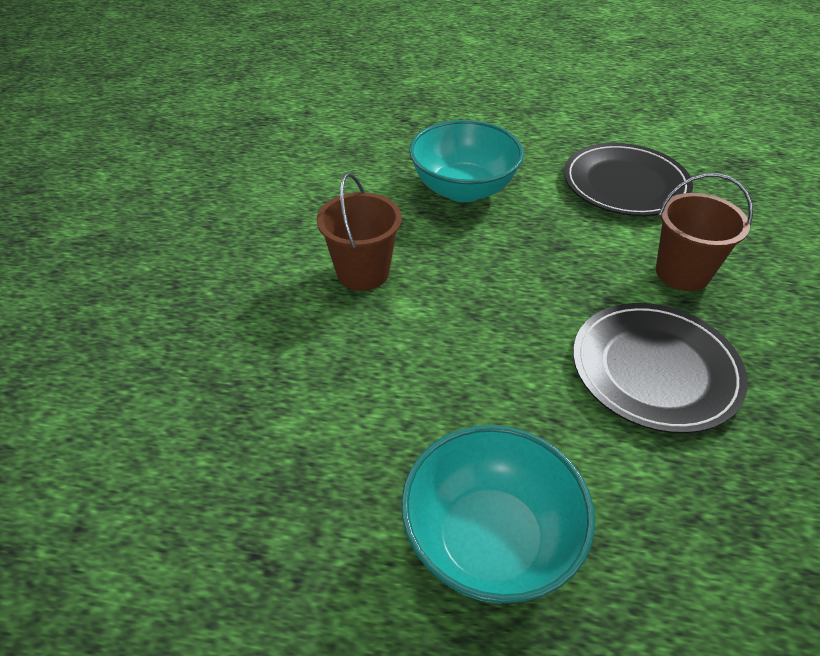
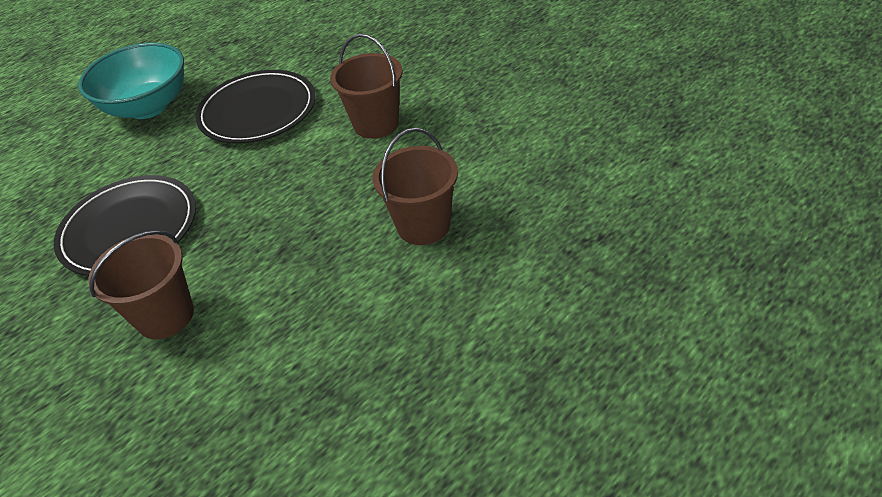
camera: 130 degrees right, 0 degrees up
(463, 189) = (423, 225): turquoise bowl -> brown bucket
(625, 184) = (305, 370): black plate -> black plate (258, 111)

